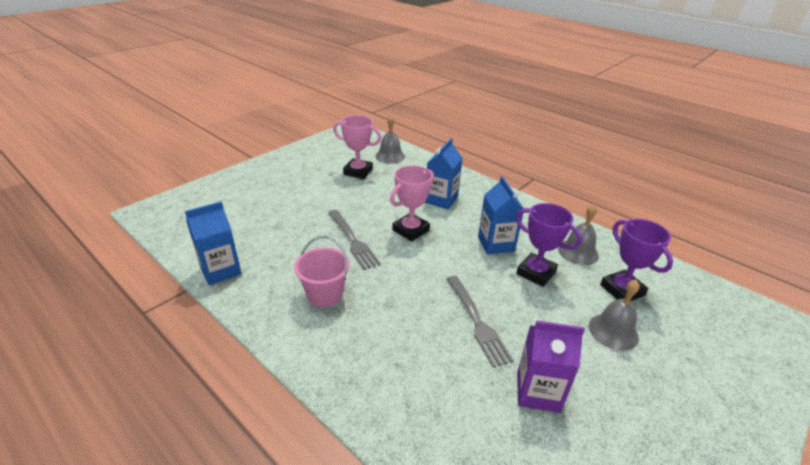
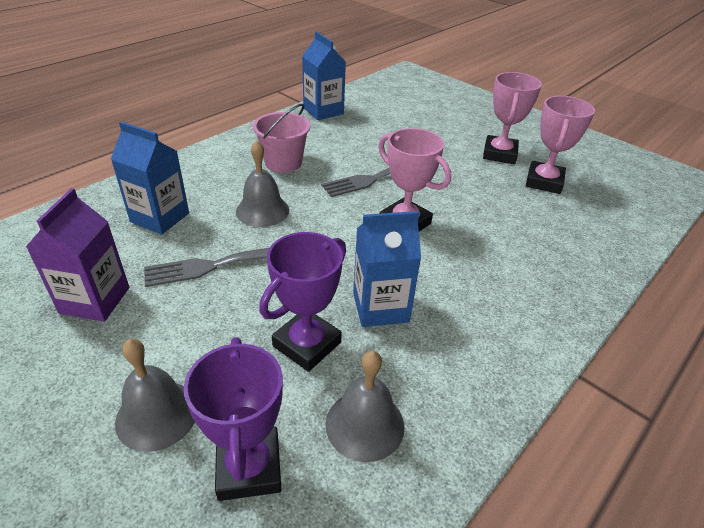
camera: 90 degrees right, 5 degrees up
(320, 183) = (499, 154): none -> pink trophy
(390, 156) = (613, 212): grey bell -> grey bell (262, 210)
(441, 200) = (495, 258): blue carton -> blue carton (160, 217)
(622, 290) = (249, 467): purple trophy -> purple trophy turned 75 degrees counterclockwise

